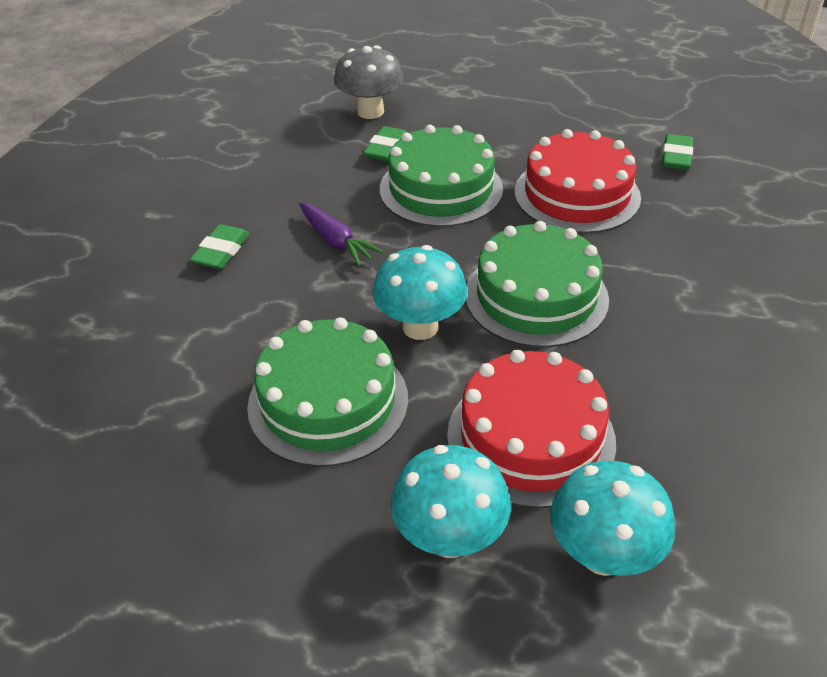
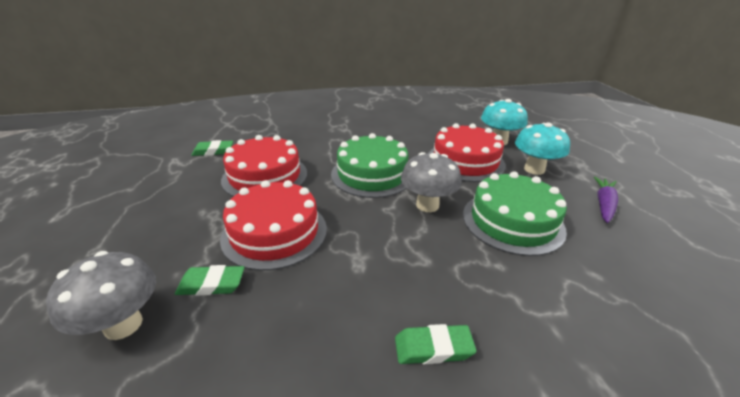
camera: 115 degrees left, 10 degrees down
(336, 241) = (371, 269): purple carrot -> purple carrot (604, 204)
(420, 327) = (427, 205): turquoise mushroom -> grey mushroom
(441, 189) = (274, 232): green cake -> red cake

